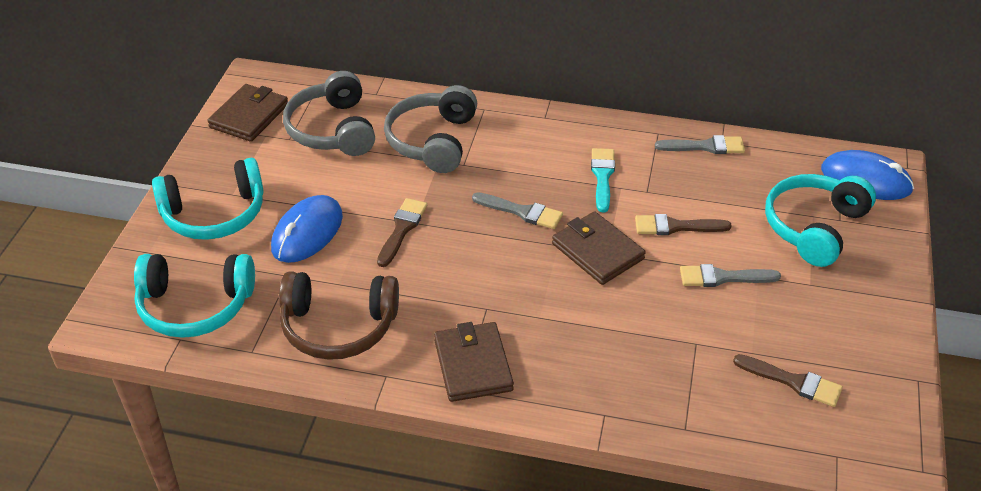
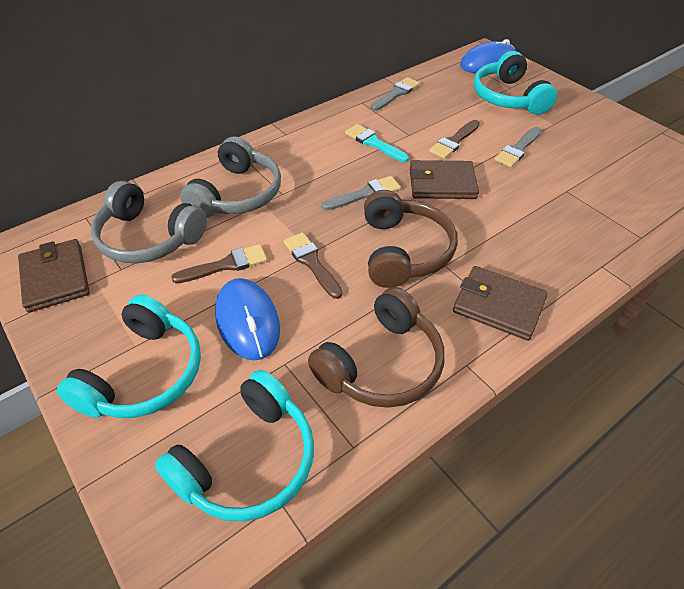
camera: 50 degrees left, 5 degrees up
(432, 141) = (237, 194): grey headphones -> grey headphones turned 120 degrees counterclockwise
(475, 274) = (404, 251): none -> brown headphones
(792, 381) = (630, 173): brown brush -> brown brush (226, 265)

